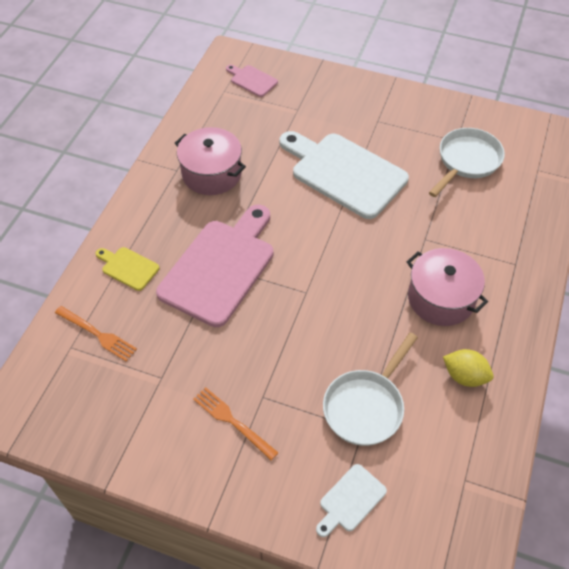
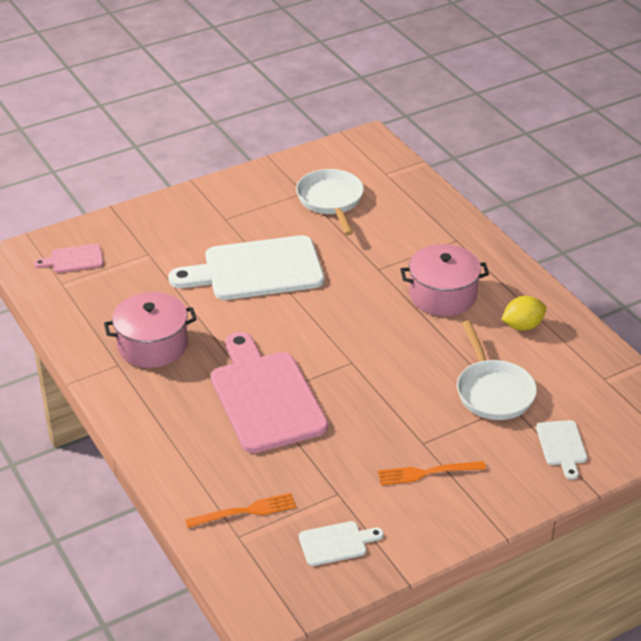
camera: 50 degrees left, 15 degrees down
(110, 411) = (336, 543): none -> white cutting board
(128, 267) = (194, 454): yellow cutting board -> none

